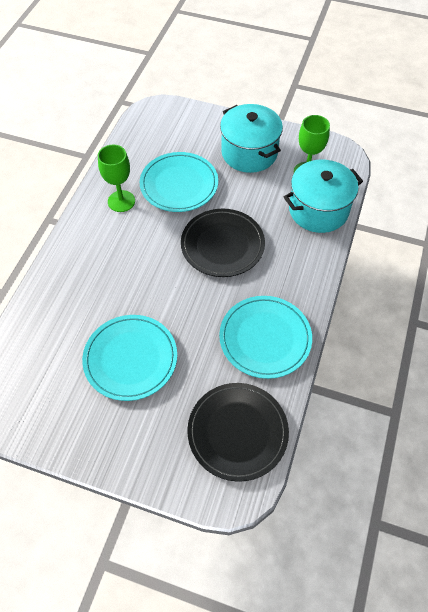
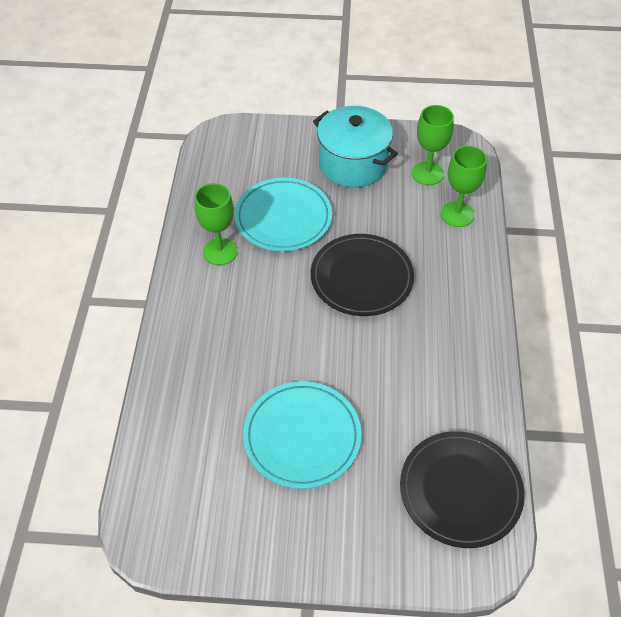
camera: 15 degrees left, 5 degrees down
(265, 338) = (451, 375): turquoise plate -> none
(318, 210) = (457, 214): turquoise pot -> green goblet

